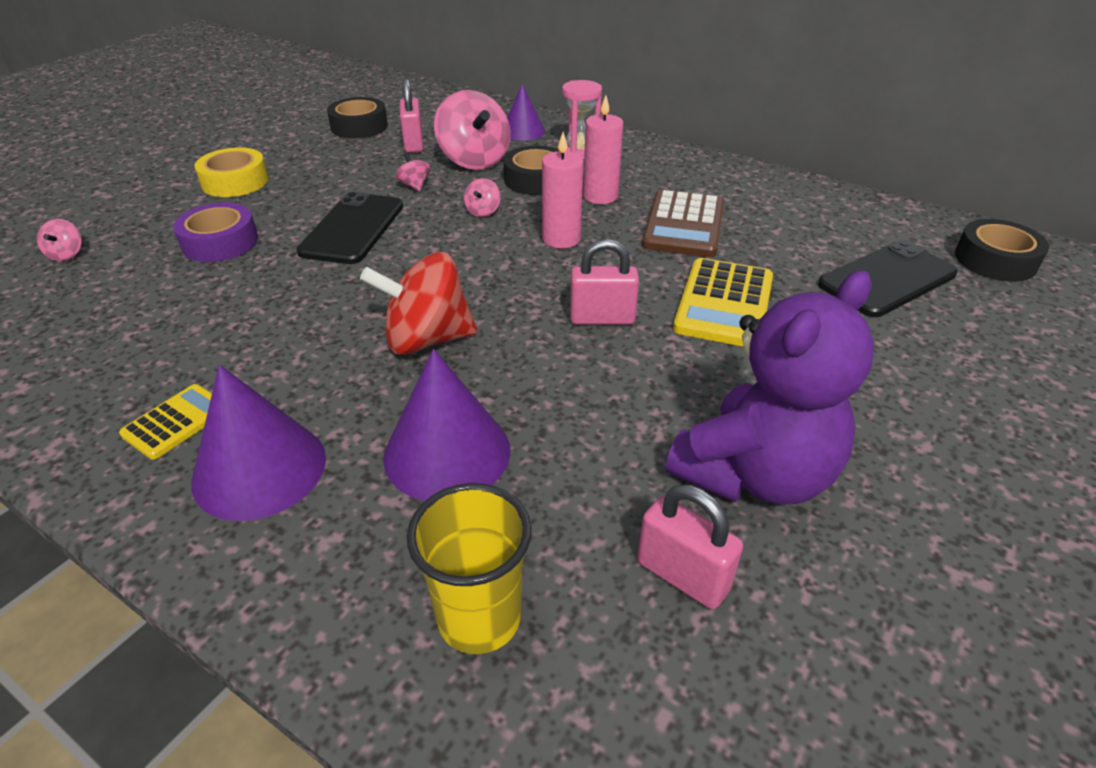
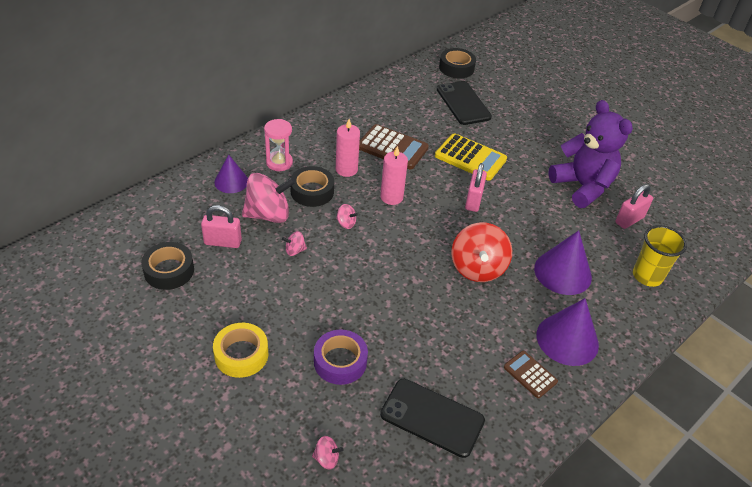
camera: 80 degrees left, 5 degrees up
(176, 422) = (530, 374): yellow calculator -> brown calculator
(353, 229) = (346, 288): black phone -> black phone (432, 417)

